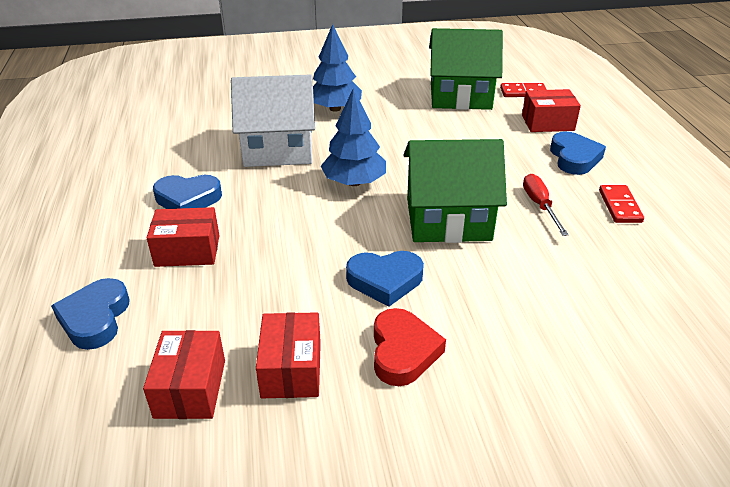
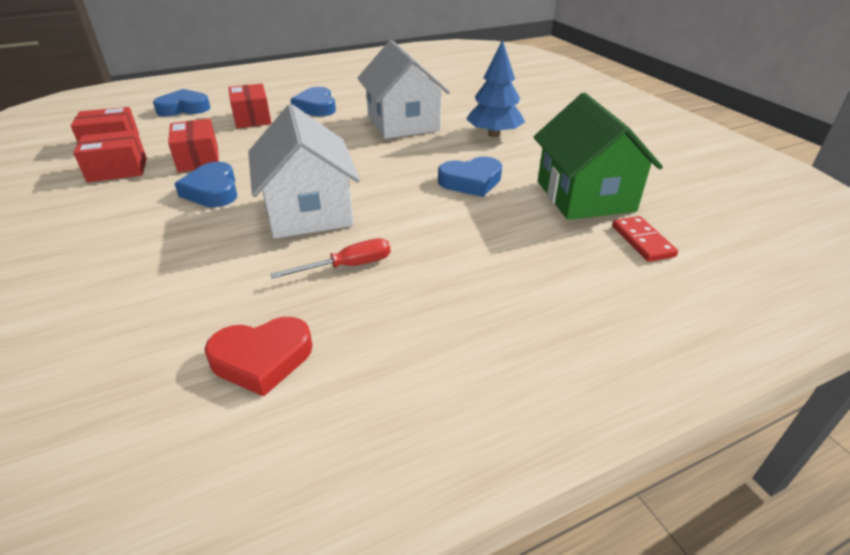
camera: 75 degrees right, 0 degrees up
(354, 182) = (361, 160): blue tree -> none
(403, 351) = (122, 208): red heart -> red heart (262, 359)
(448, 219) = (309, 211): green house -> white house
(547, 123) = (564, 265): red box -> red box (198, 159)
(574, 158) = (476, 291): blue heart -> blue heart (471, 181)
(619, 206) = (363, 333): red domino -> none

